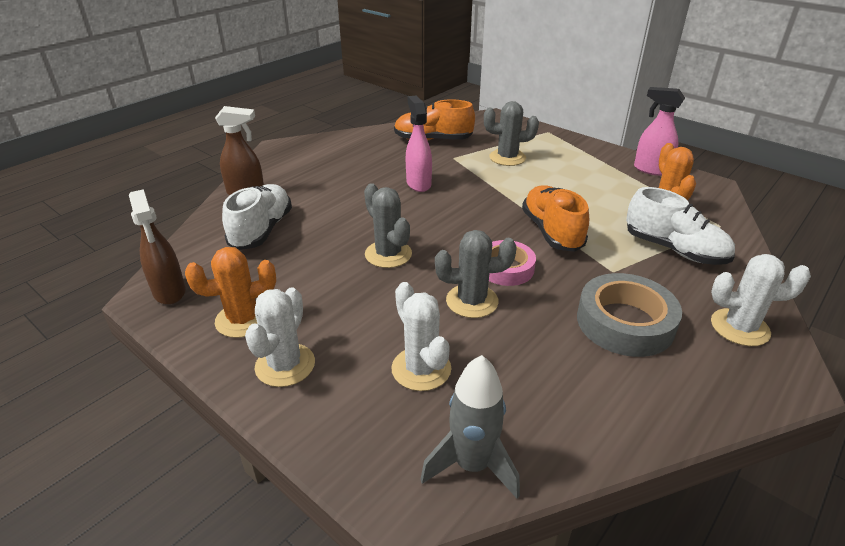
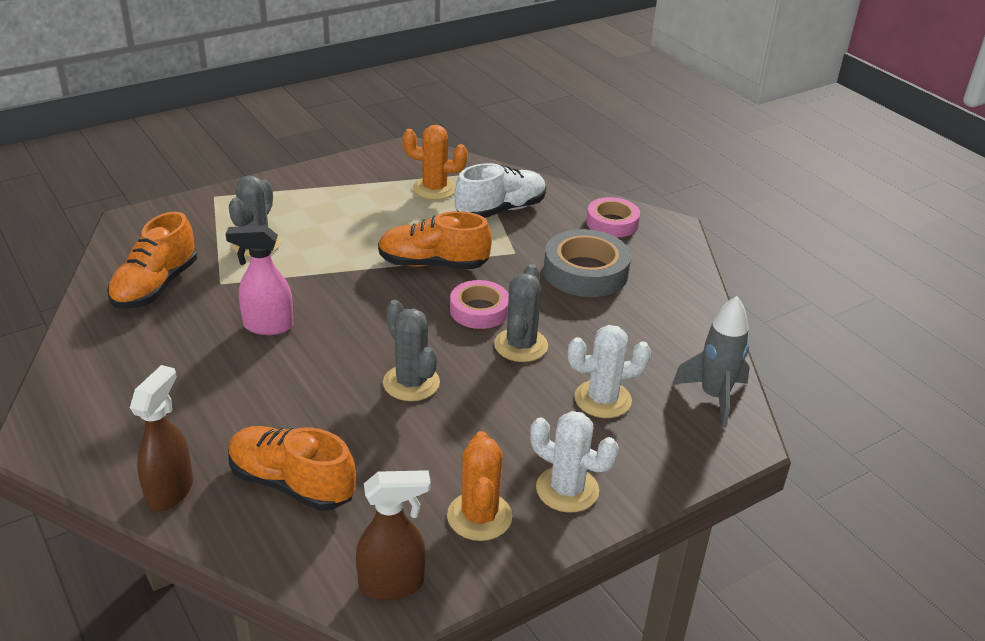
camera: 75 degrees left, 0 degrees up
(262, 230) = (291, 483): white shoe -> orange shoe
(388, 254) = (411, 383): grey cactus -> grey cactus turned 75 degrees clockwise
(650, 170) = (357, 167): pink spray bottle -> none
(739, 327) = (612, 223): white cactus -> pink tape

